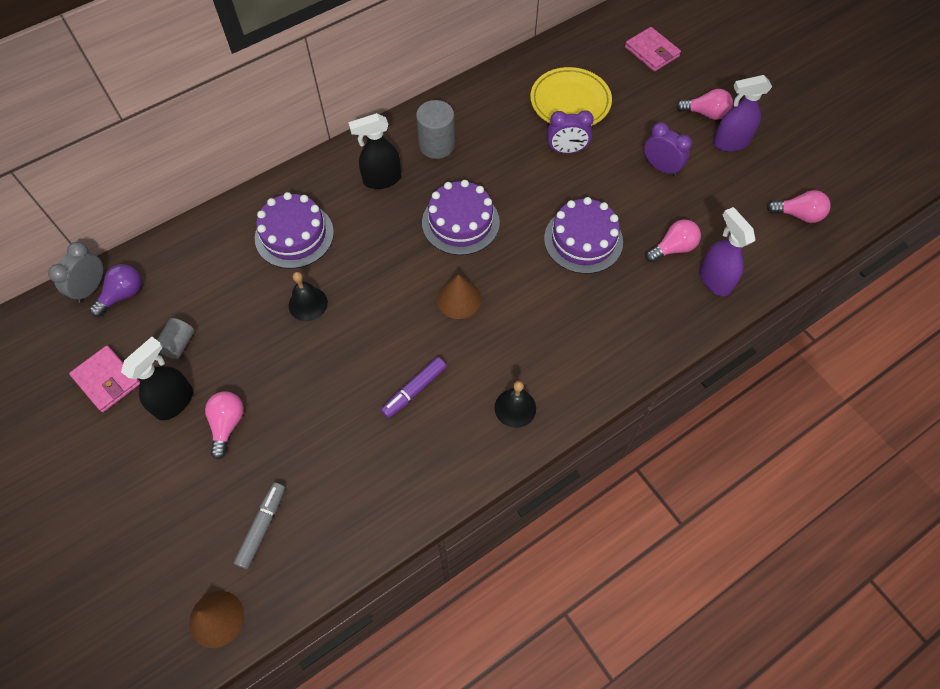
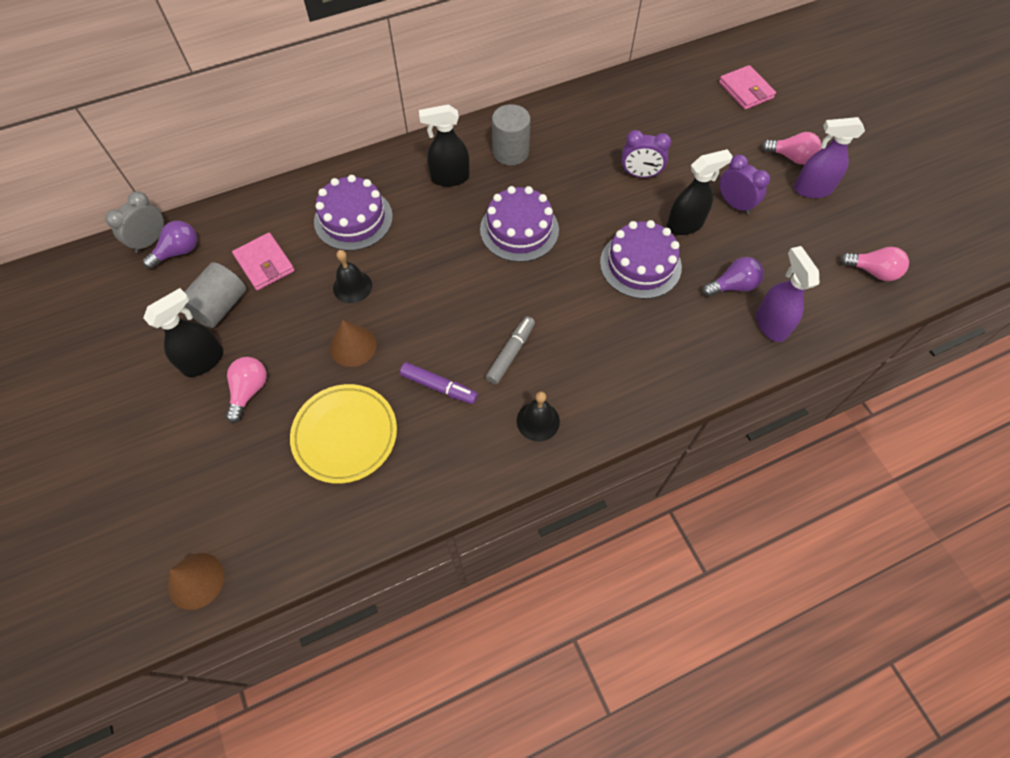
camera: 10 degrees right, 0 degrees up
(107, 380) = (145, 330): pink wallet -> pink wallet (265, 264)
(179, 344) = (220, 306): grey cylinder -> grey cylinder, size x1.57
(262, 527) = (261, 497): grey marker -> grey marker (511, 353)
(414, 390) = (439, 387): purple marker -> purple marker turned 120 degrees counterclockwise
(459, 299) = (502, 304): brown cone -> brown cone (353, 346)
(570, 102) = (653, 128): yellow plate -> yellow plate (345, 435)
(618, 194) = (685, 225): none -> black spray bottle
(673, 248) = (732, 286): pink light bulb -> purple light bulb

